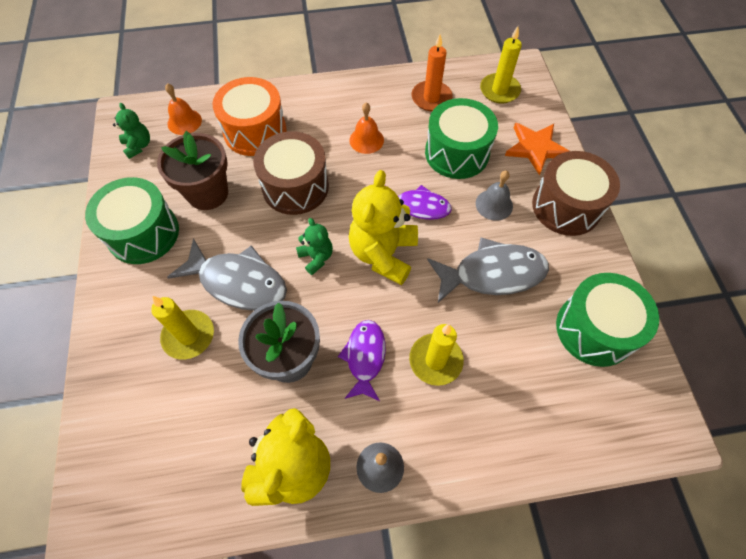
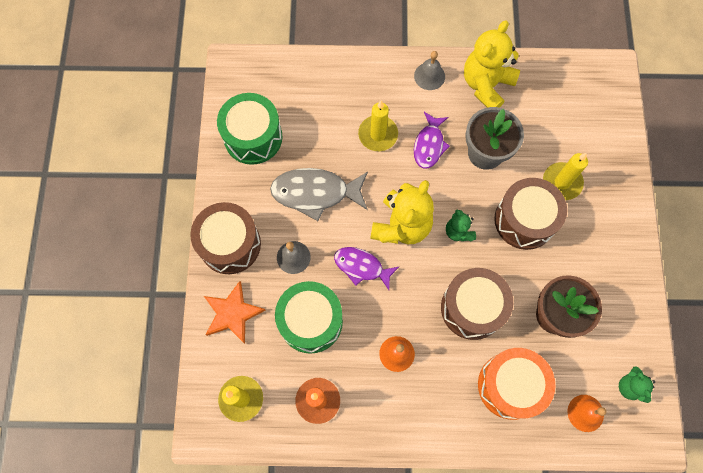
camera: 170 degrees left, 10 degrees up
(143, 233) = (610, 281): green drum -> none
(238, 282) = (524, 220): grey fish -> brown drum

